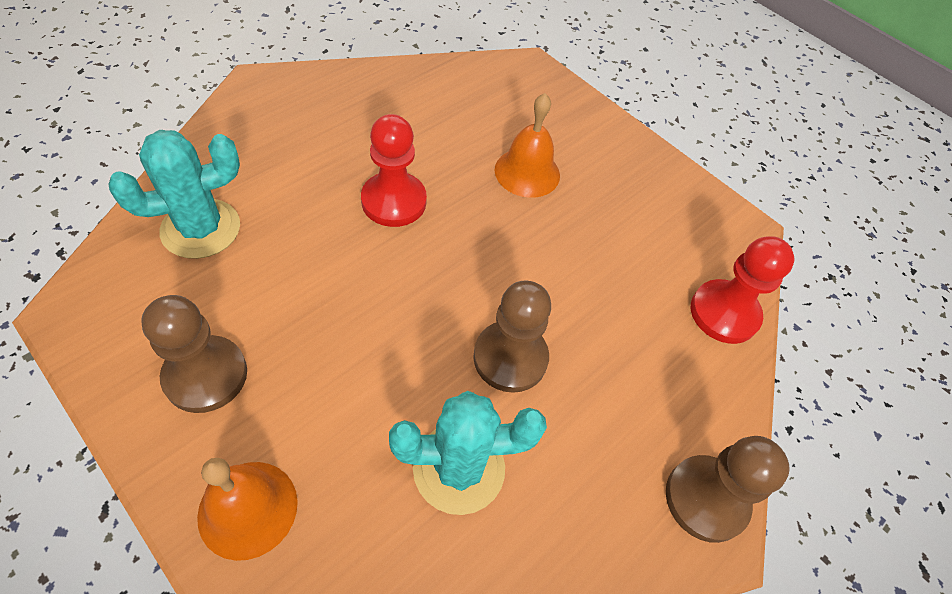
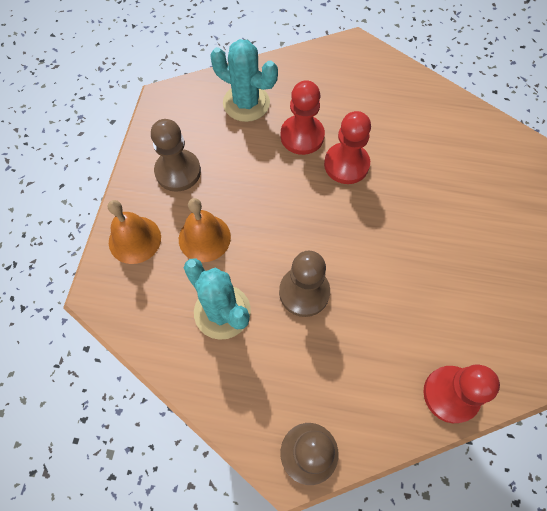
camera: 60 degrees right, 10 degrees up
(312, 211) = (302, 136): none -> red pawn
(527, 172) = (440, 212): orange bell -> orange bell (204, 238)

